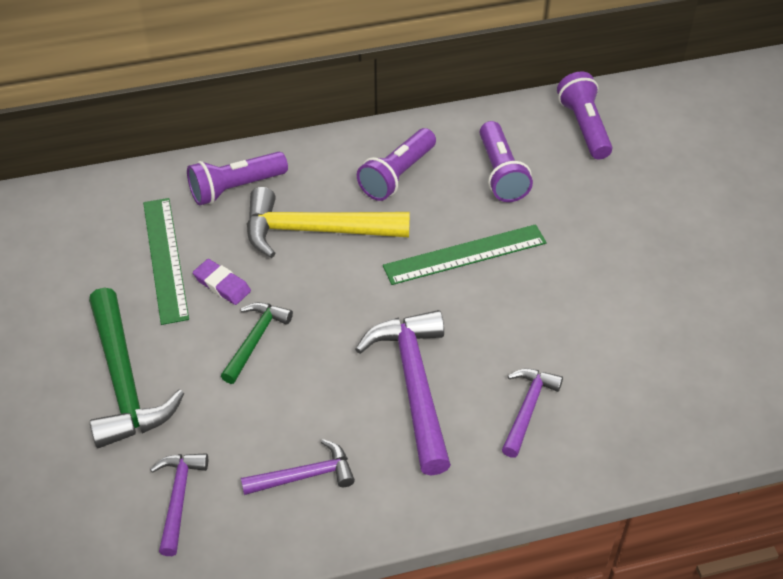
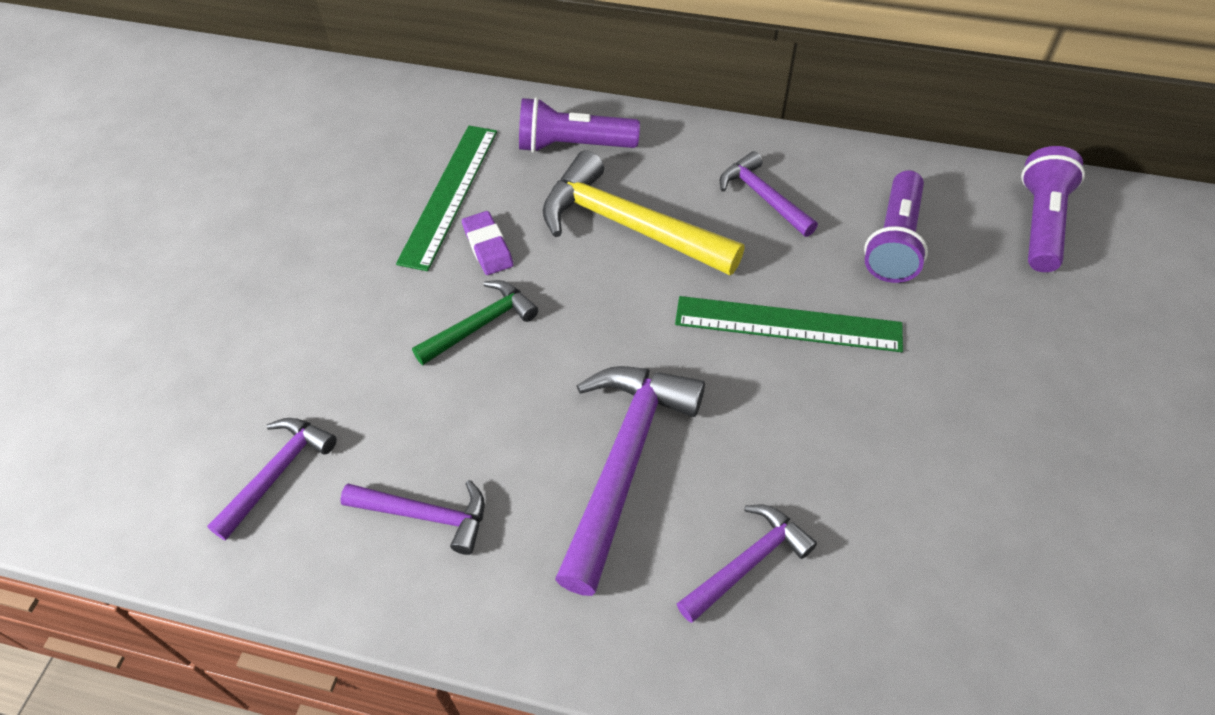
camera: 30 degrees right, 5 degrees up
(124, 381) = (317, 311): green hammer -> none
(397, 175) = (763, 197): purple flashlight -> purple hammer

